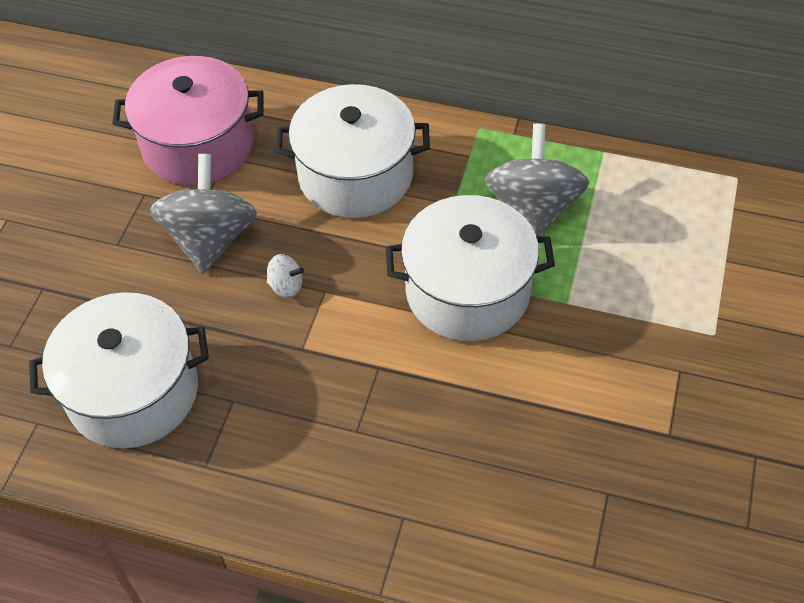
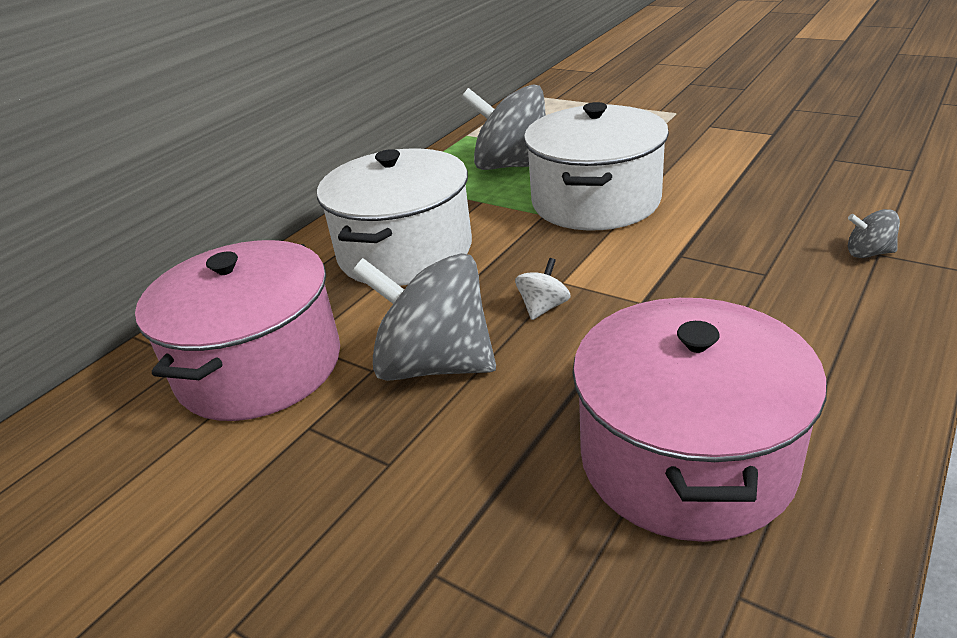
camera: 70 degrees left, 20 degrees down
(133, 391) = (686, 459): white pot -> pink pot
(402, 509) = (868, 253): none -> grey spinning top

